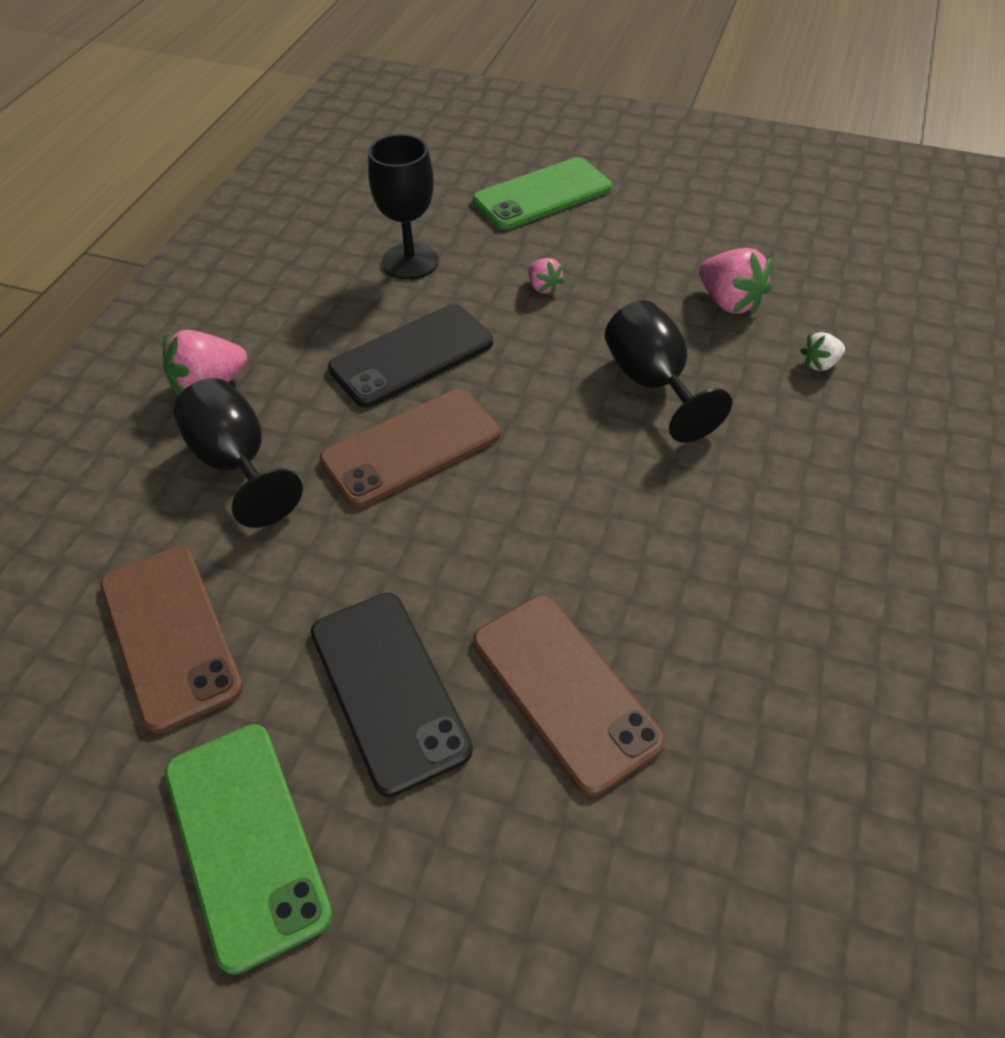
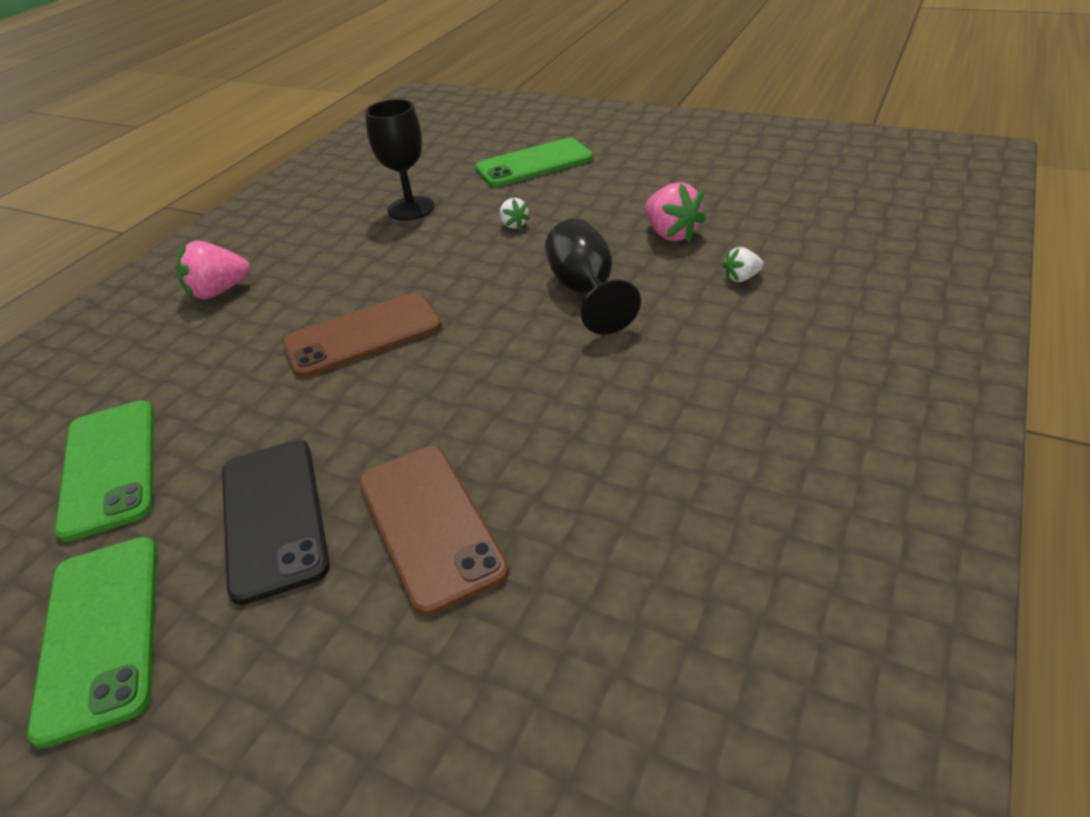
camera: 10 degrees right, 10 degrees down
(170, 635) = (110, 467): brown phone -> green phone
(236, 463) = (217, 344): black goblet -> none
(412, 356) = (388, 271): black phone -> none
(543, 287) = (514, 225): pink strawberry -> white strawberry

